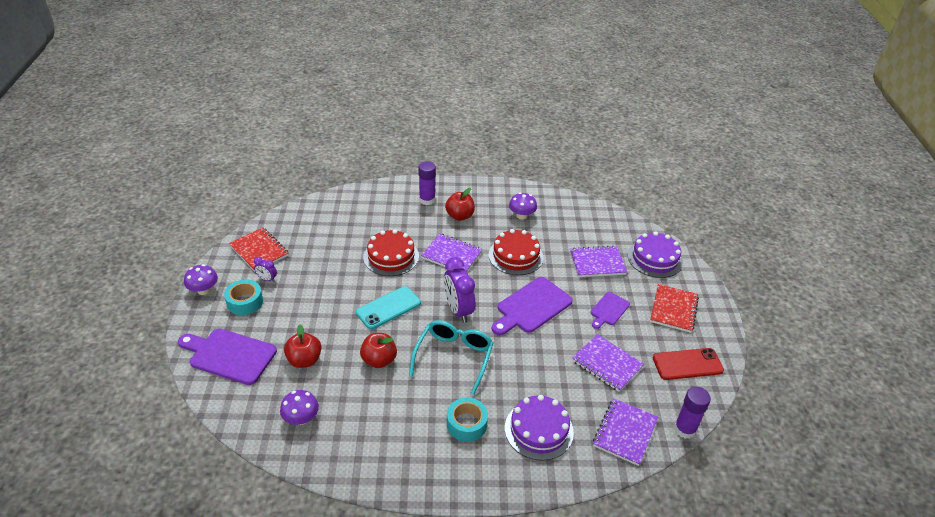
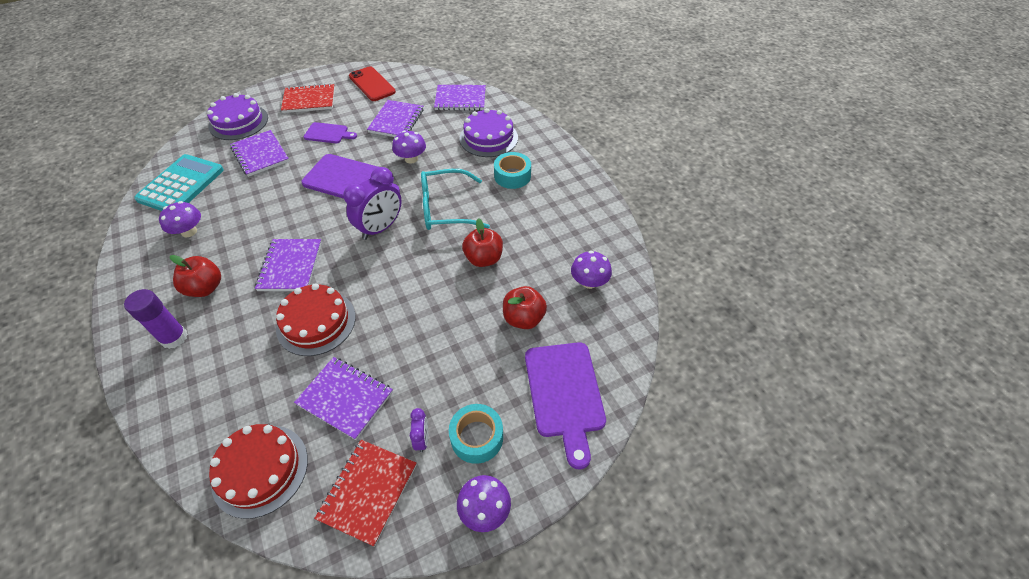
camera: 115 degrees left, 10 degrees up
(323, 256) = (345, 398): none -> purple notebook
(388, 308) = (407, 284): turquoise phone -> none
(515, 256) = (271, 214): red cake -> red cake (260, 470)
(538, 356) = (411, 159): none -> purple mushroom
(579, 218) = (181, 185): none -> turquoise calculator
(684, 429) = (438, 76): purple glue stick -> none

